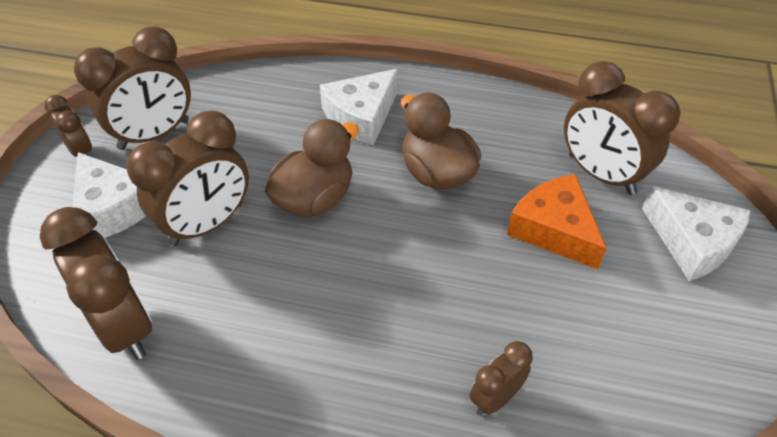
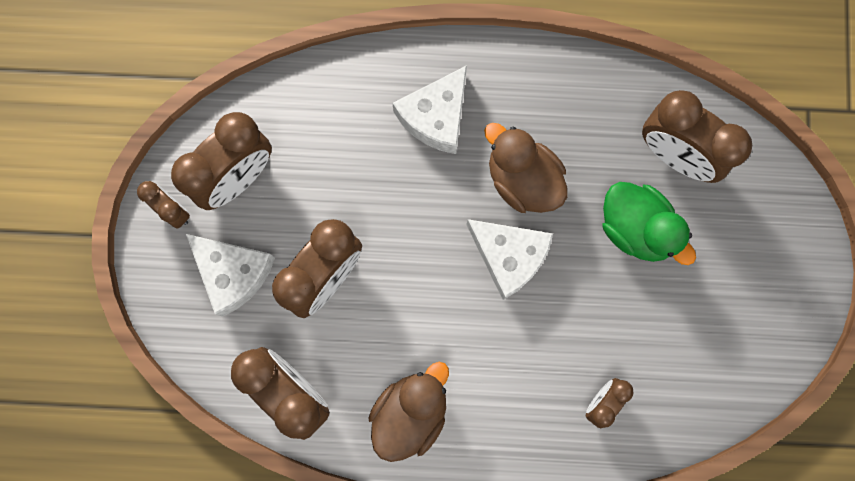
camera: 10 degrees left, 30 degrees up
(314, 198) = (415, 230): brown duck -> brown duck (410, 413)
(554, 229) = (636, 228): orange cheese -> green duck
(692, 242) = (757, 221): white cheese -> white cheese (509, 256)

